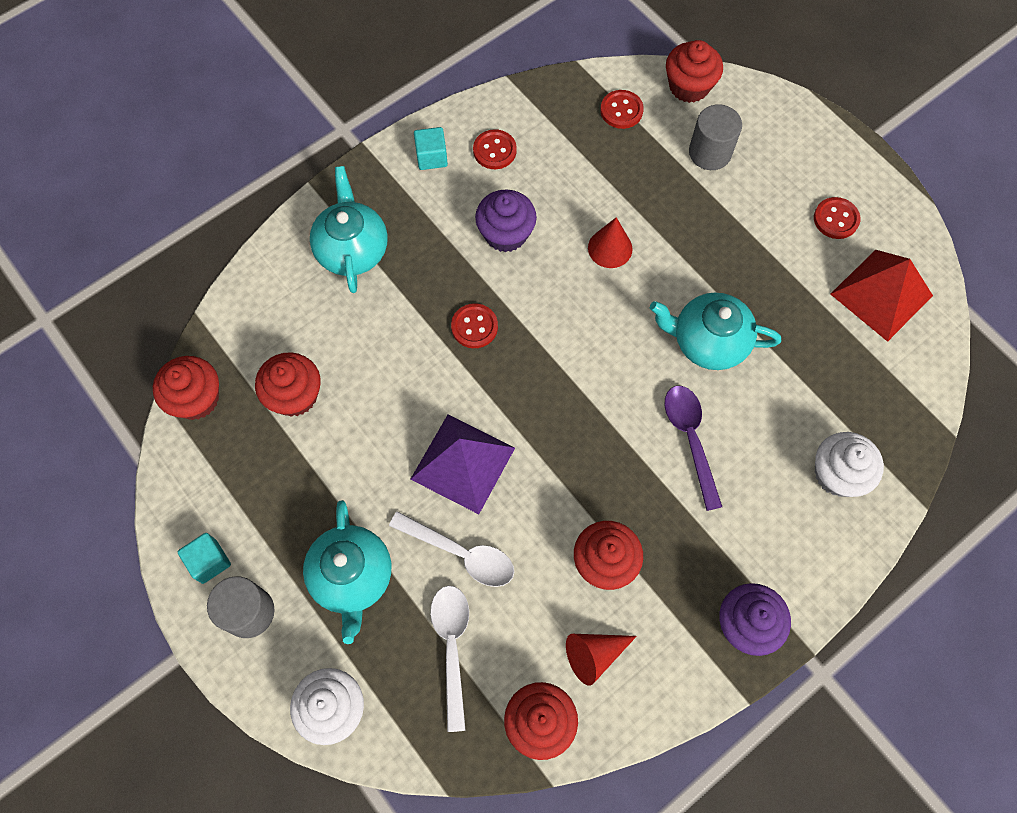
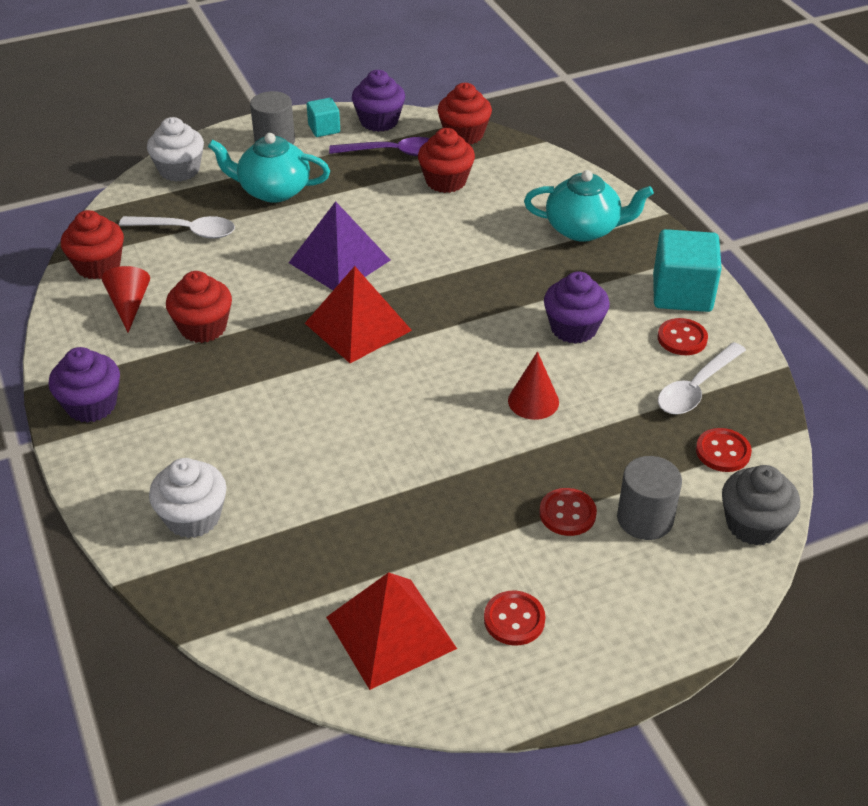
camera: 105 degrees right, 25 degrees down
(182, 501) = (379, 121): none -> purple cupcake
(431, 157) = (682, 293): turquoise cube -> turquoise cube, size x1.85
(461, 553) = (259, 247): white spoon -> white spoon (696, 388)
(474, 327) = (473, 290): red button -> red button (567, 513)
(558, 415) = (358, 327): none -> red pyramid
(689, 86) = (753, 524): red cupcake -> grey cupcake
(690, 439) = (289, 411): purple spoon -> purple spoon (392, 152)
(708, 342) = (391, 452): turquoise teapot -> none

